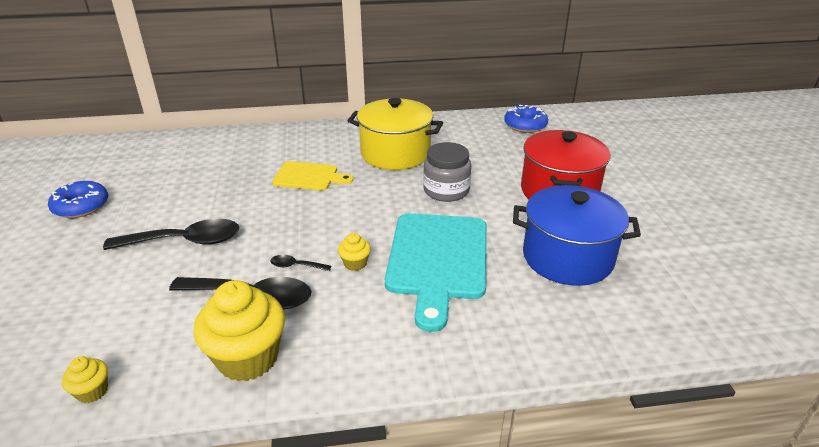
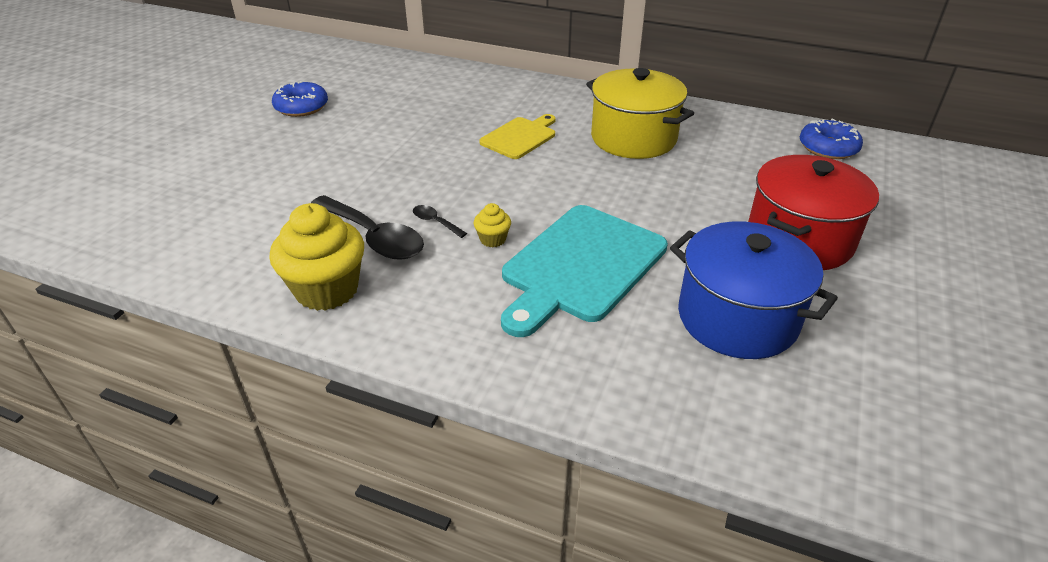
camera: 30 degrees right, 5 degrees up
(92, 391) = (194, 268): yellow cupcake -> none
(185, 241) = (358, 165): black spoon -> none
(308, 177) = (520, 137): yellow cutting board -> yellow cutting board turned 90 degrees counterclockwise
(446, 190) = (656, 196): grey jar -> none

